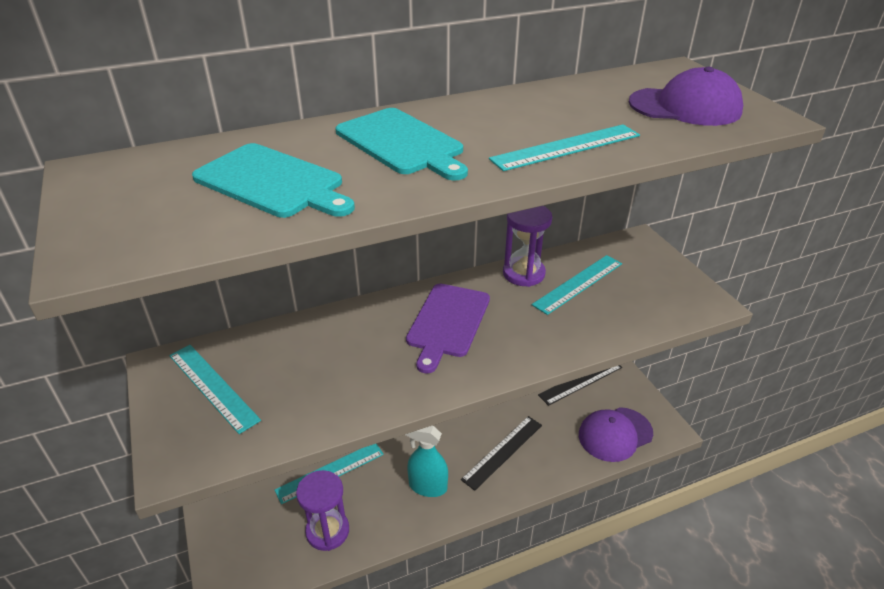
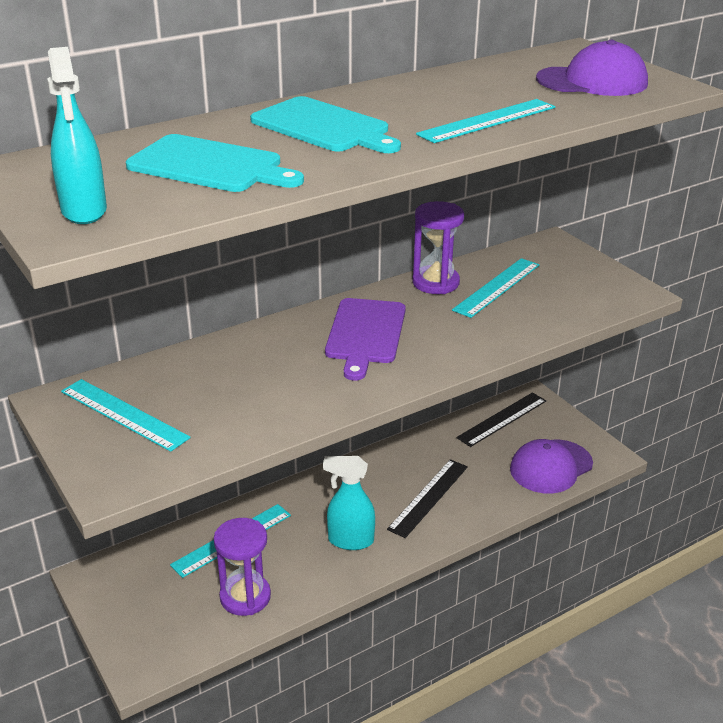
camera: 10 degrees left, 5 degrees down
(123, 230) = (84, 211): none -> turquoise spray bottle

